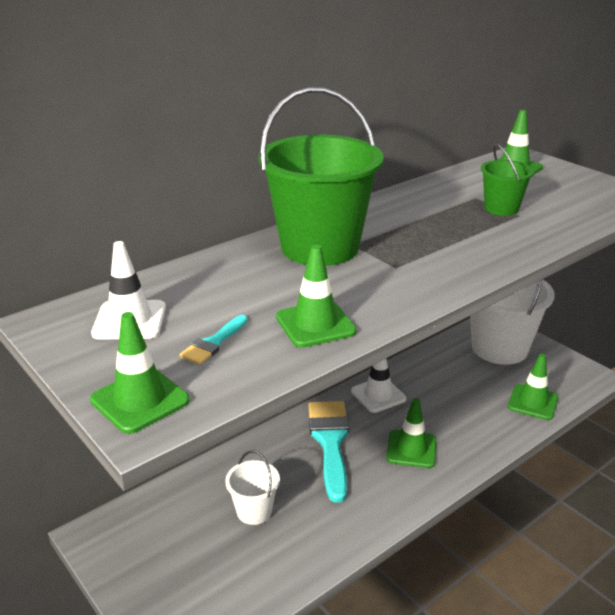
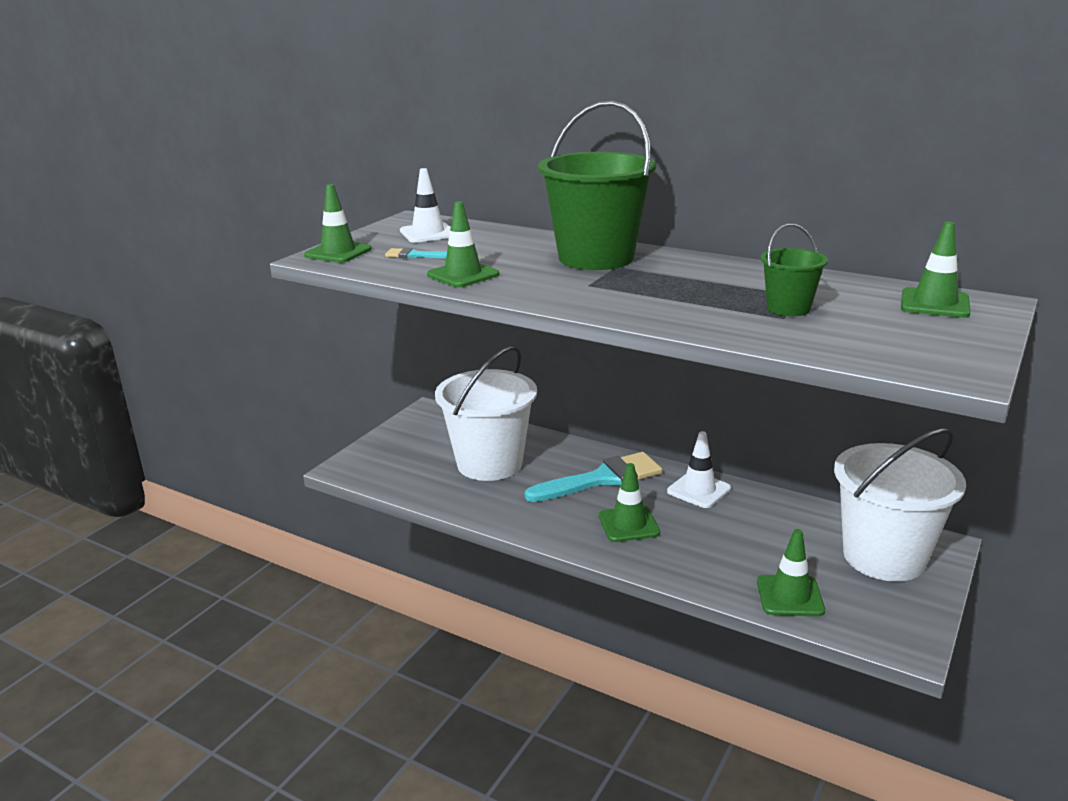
camera: 70 degrees right, 5 degrees down
(254, 511) = (489, 463): white bucket -> white bucket, size x2.08

